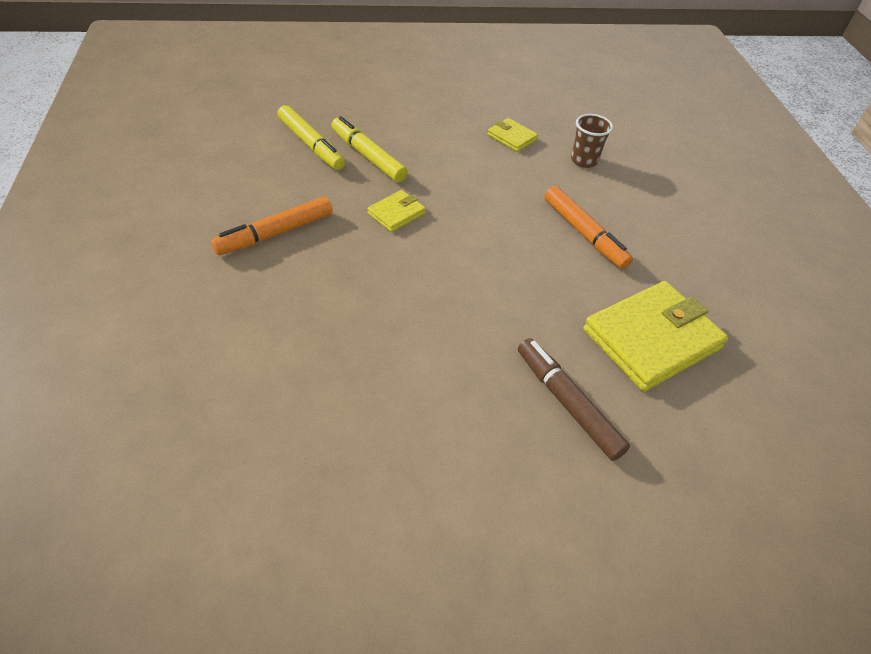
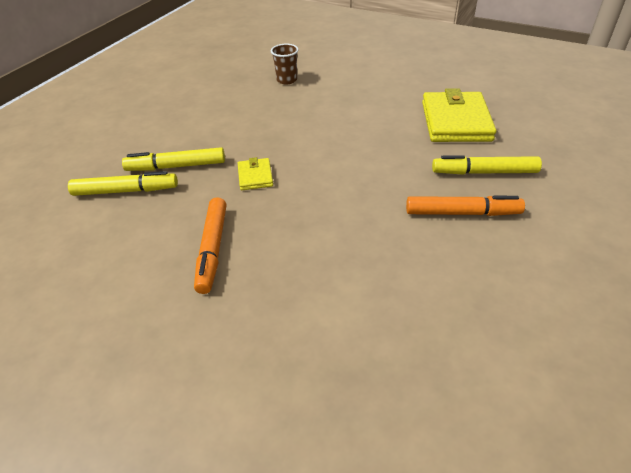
camera: 50 degrees left, 5 degrees down
(512, 137) = (233, 96): yellow wallet -> none
(567, 403) = (484, 172): brown marker -> yellow marker
(584, 233) = (351, 107): orange marker -> orange marker (462, 213)

